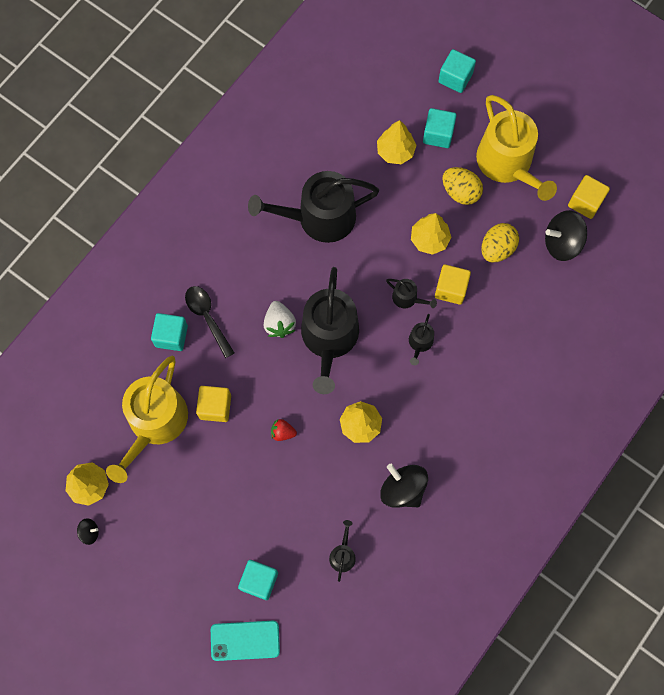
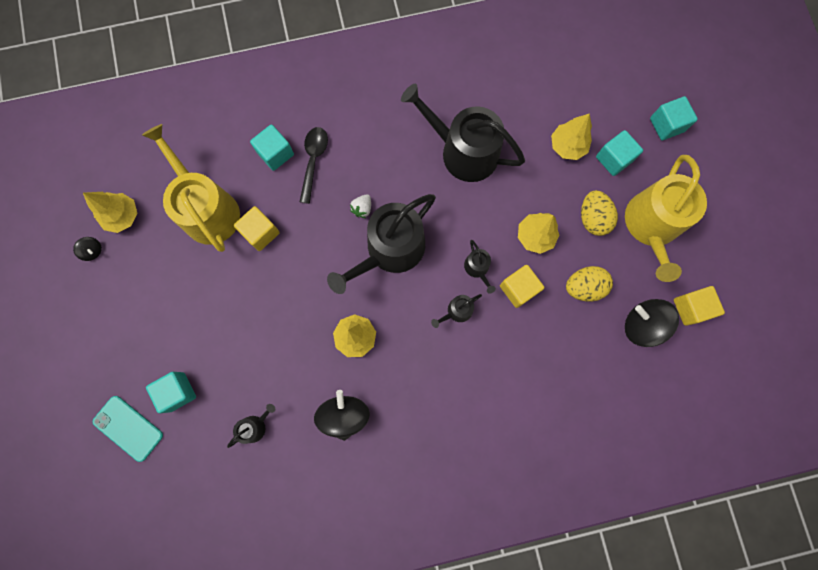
camera: 40 degrees right, 5 degrees up
(154, 423) = (207, 209): yellow watering can -> yellow watering can turned 90 degrees clockwise
(279, 324) = (362, 208): white strawberry -> white strawberry, size x0.66
(282, 432) = (293, 293): red strawberry -> none

